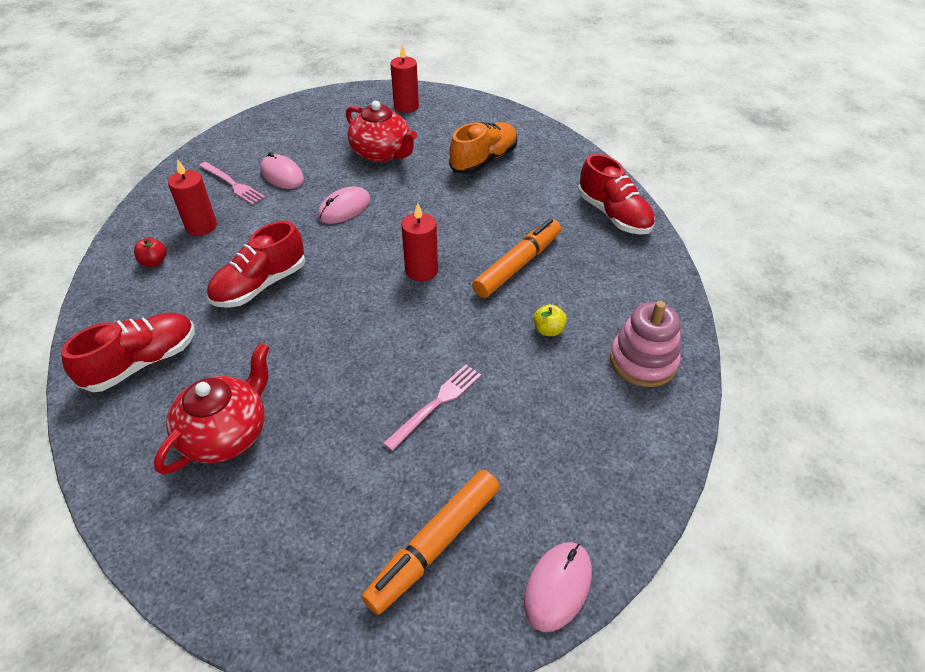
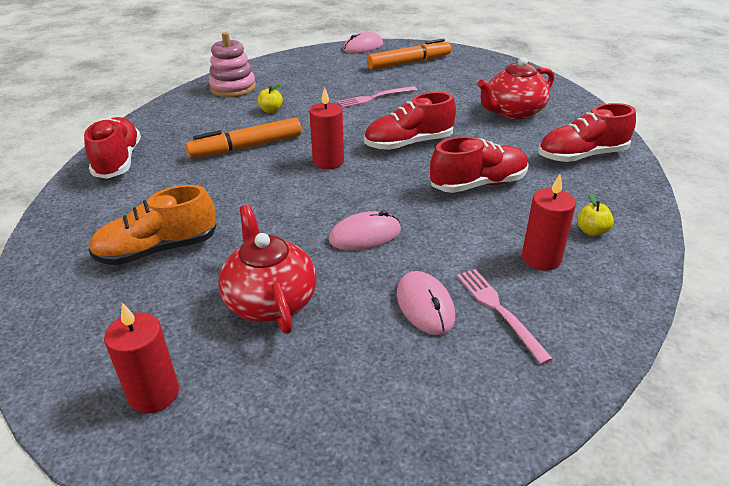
camera: 155 degrees left, 10 degrees down
(154, 262) = (591, 231): red apple -> yellow apple
(350, 322) = (409, 144): none -> red shoe

